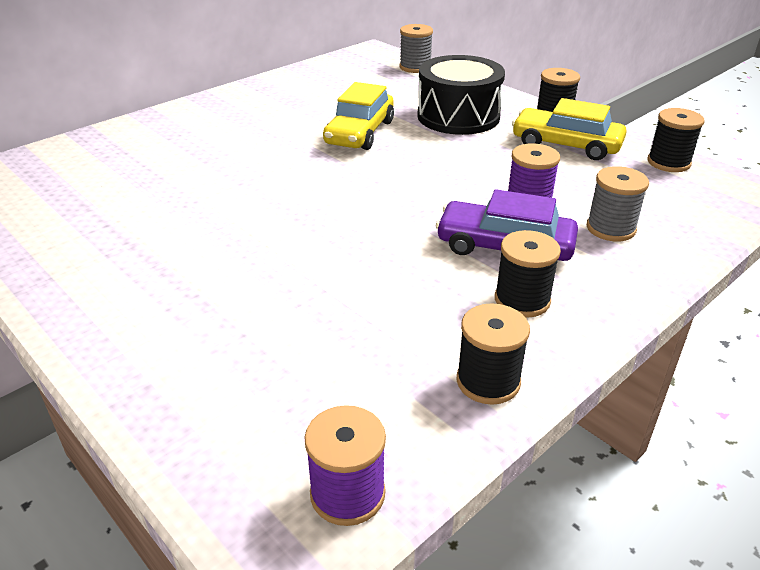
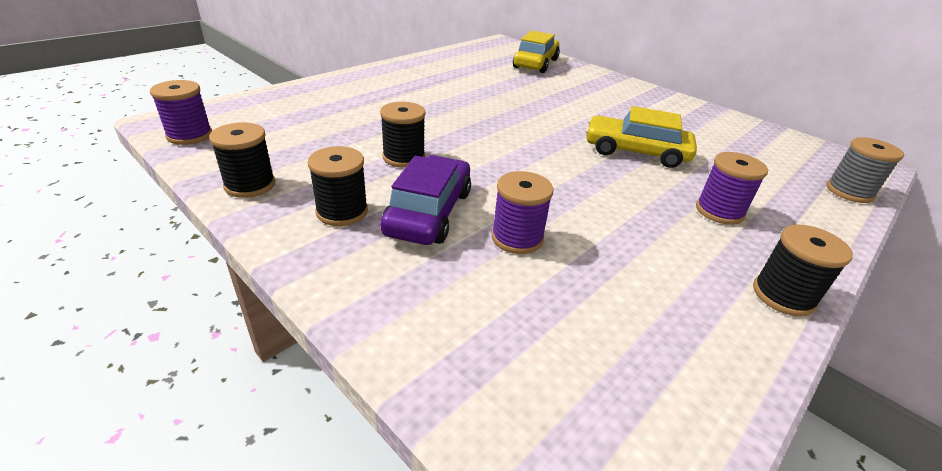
camera: 85 degrees right, 0 degrees up
(458, 116) = (719, 211): black drum -> purple spool
(566, 145) = (689, 293): yellow car -> yellow car (535, 63)
(610, 228) = (465, 293): grey spool -> none
(668, 163) = (688, 411): black spool -> black spool (404, 157)

